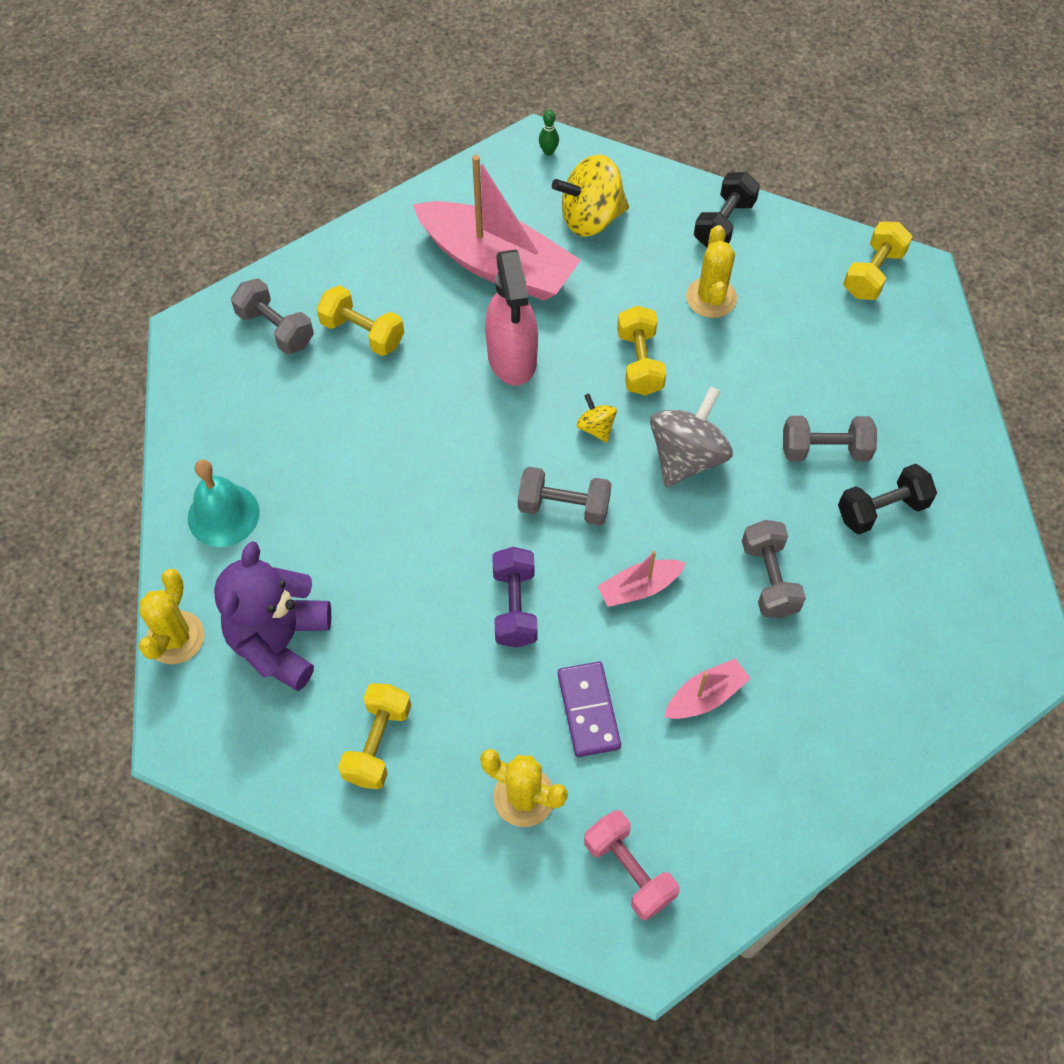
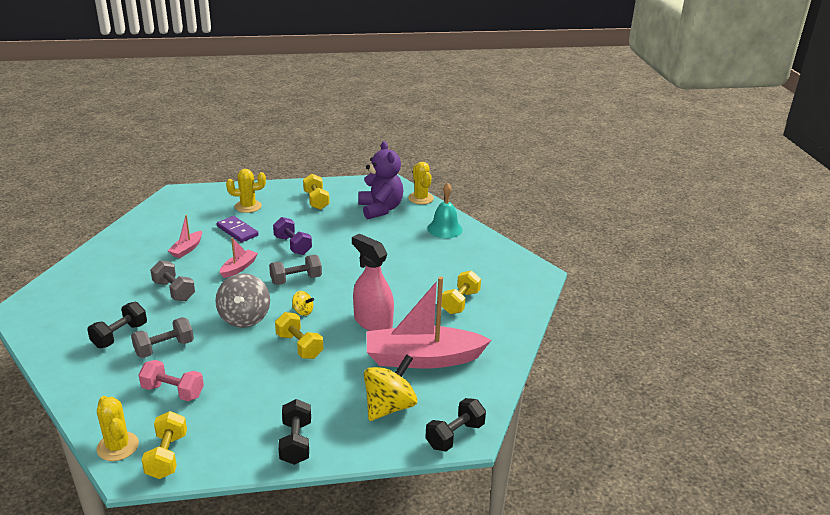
camera: 145 degrees right, 30 degrees down
(276, 329) = (503, 288): grey dumbbell -> none
(362, 333) = (460, 302): yellow dumbbell -> yellow dumbbell turned 60 degrees counterclockwise
(548, 151) = (455, 435): green bowling pin -> black dumbbell
(629, 871) = (194, 204): pink dumbbell -> pink dumbbell (173, 391)
(711, 298) = (277, 394): yellow cactus -> yellow cactus (118, 446)

